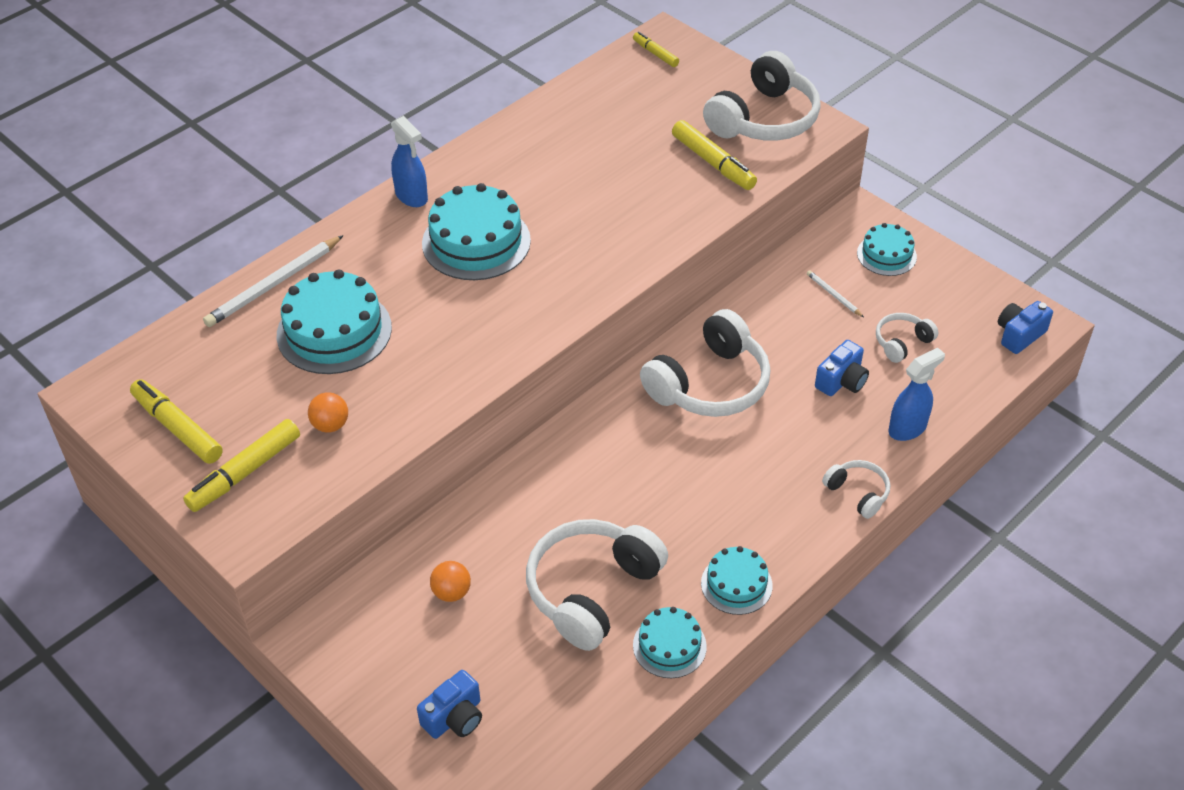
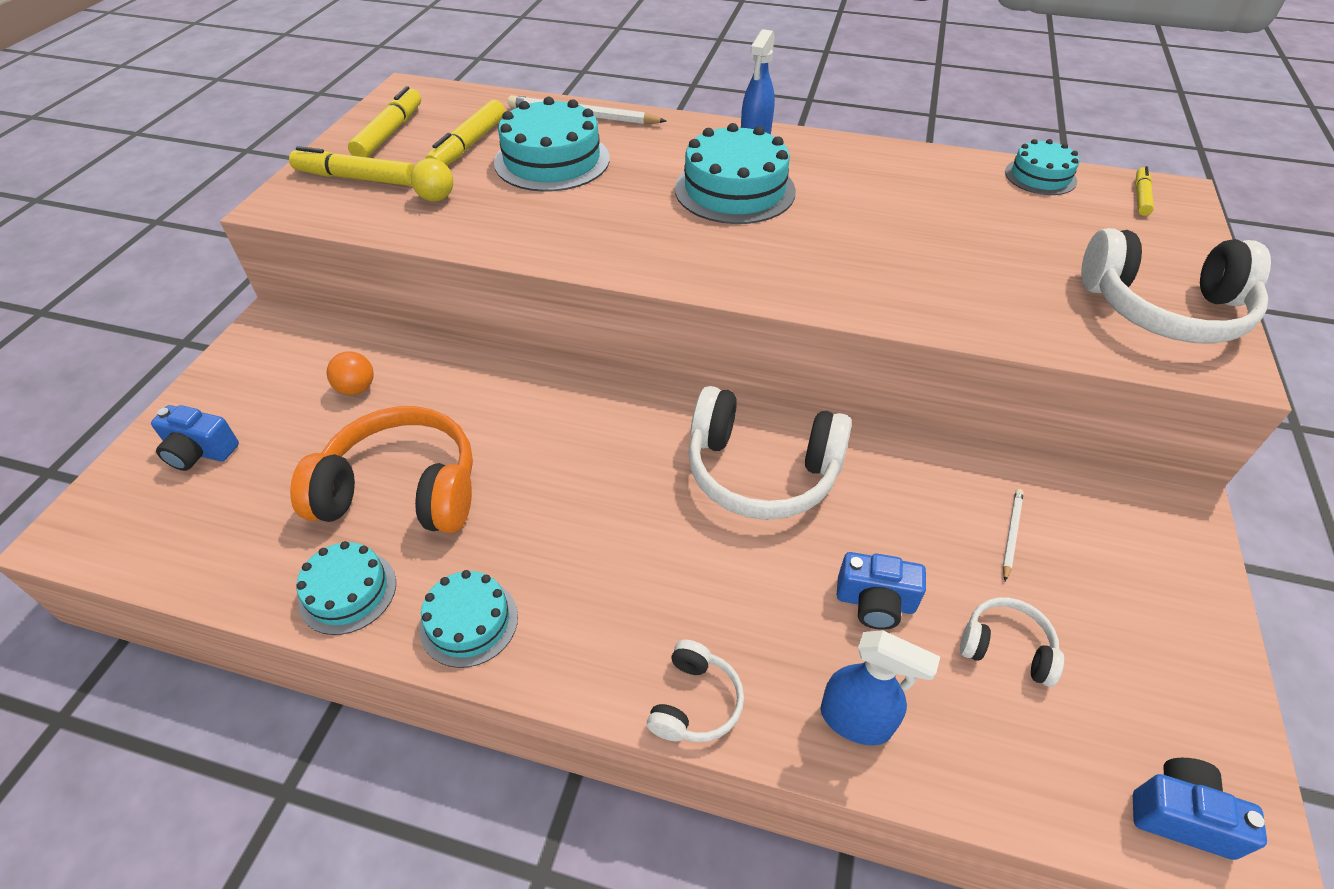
camera: 60 degrees right, 0 degrees up
(330, 425) = (436, 198): orange ball -> yellow ball
(592, 590) = (402, 490): white headphones -> orange headphones
(713, 163) = (1035, 296): yellow marker -> yellow marker (468, 145)
(886, 255) = (1142, 564): turquoise cake -> turquoise cake (1040, 176)

